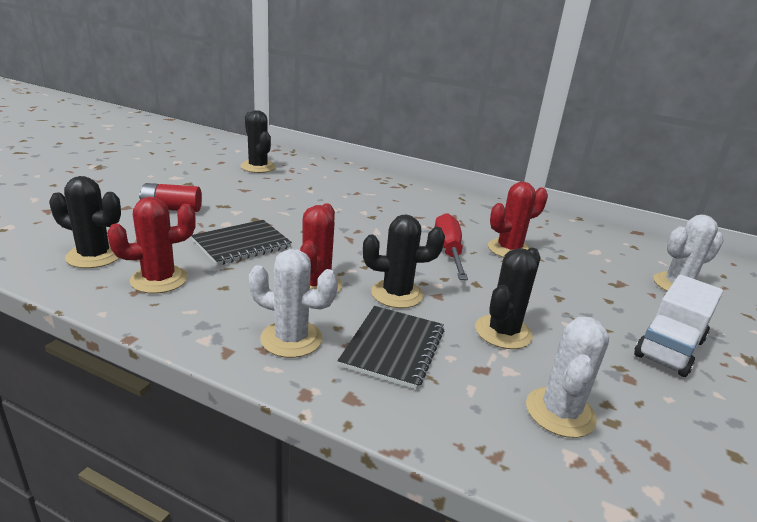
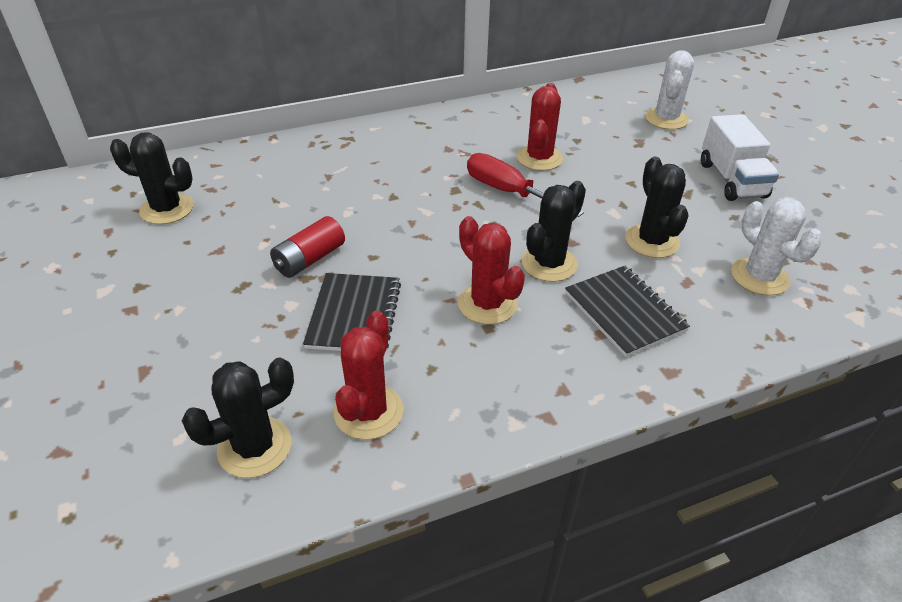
camera: 45 degrees left, 15 degrees up
(172, 209) = (199, 331): red battery -> red battery (309, 259)
(291, 339) = (562, 365): white cactus -> none

